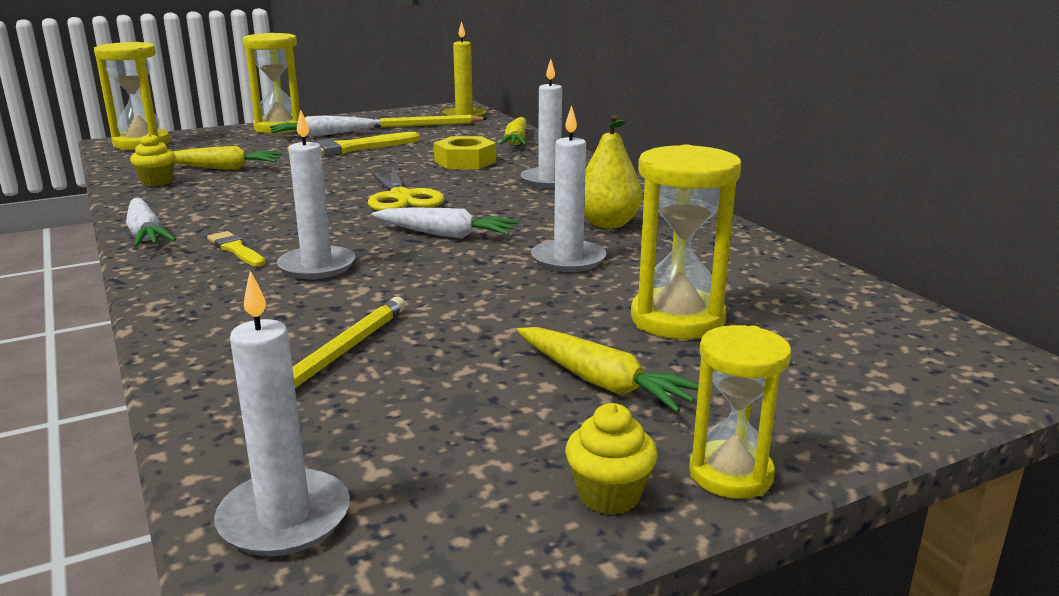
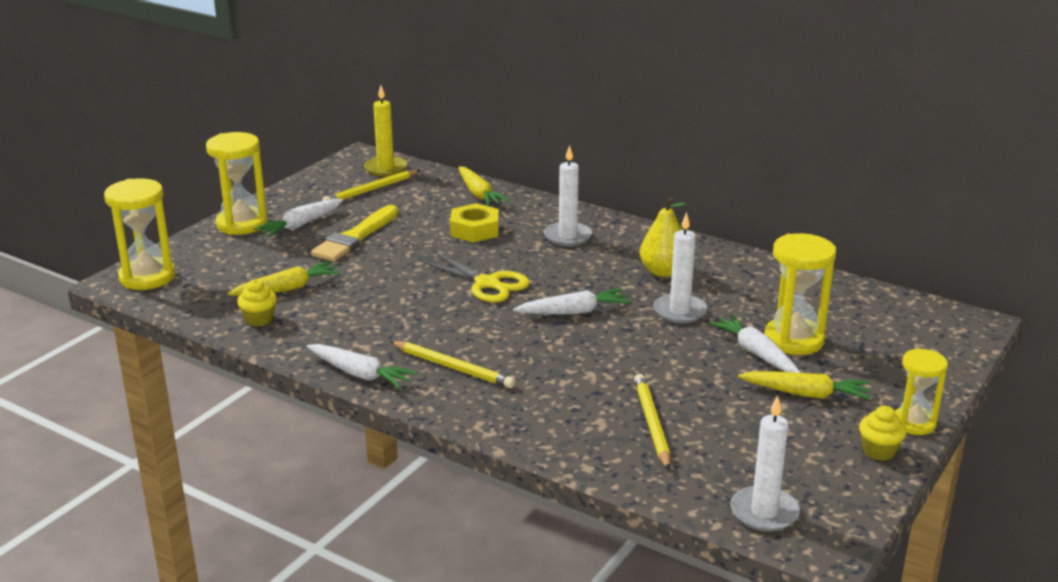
camera: 30 degrees left, 5 degrees up
(236, 249) = (453, 367): yellow brush -> yellow pencil
(317, 266) = (533, 364): white candle -> none
(600, 320) = (756, 353): none -> white carrot

